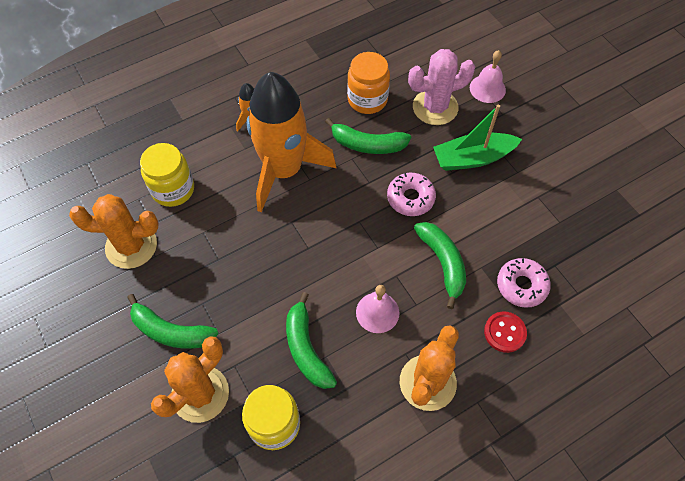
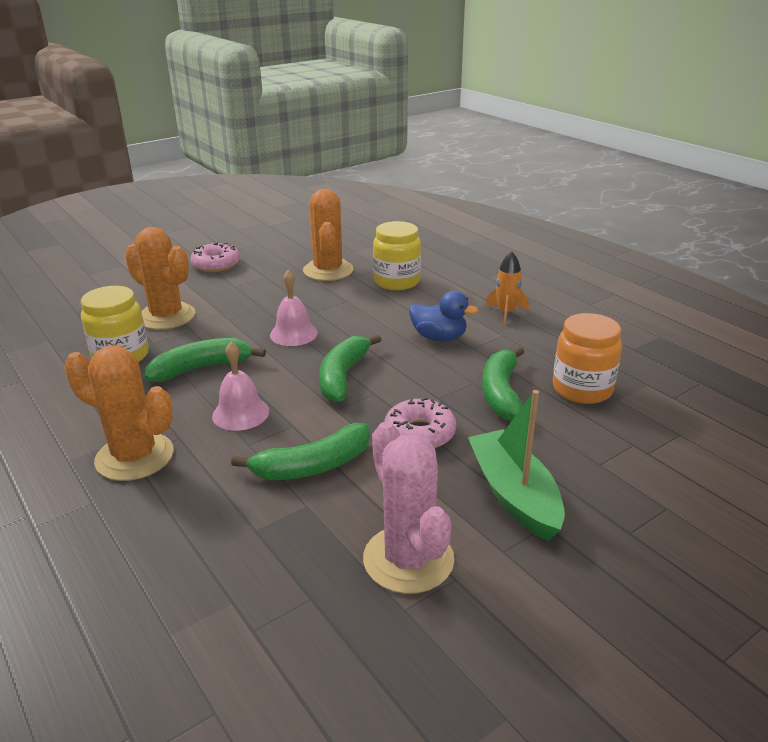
camera: 85 degrees right, 30 degrees down
(171, 331) = (235, 297): green banana -> green banana (343, 376)
(284, 170) = (439, 337): orange rocket -> blue duck
(435, 107) = (602, 452): pink cactus -> pink cactus (408, 559)
(487, 88) = (680, 512): pink bell -> pink bell (293, 334)
(504, 332) = (192, 531): red button -> none
(521, 285) = (272, 552): pink donut -> pink donut (216, 264)

